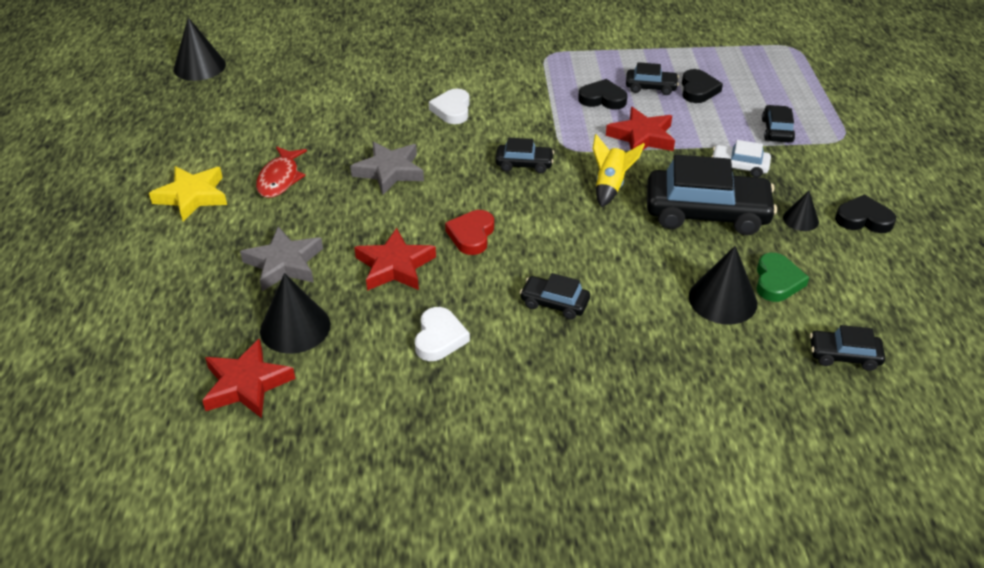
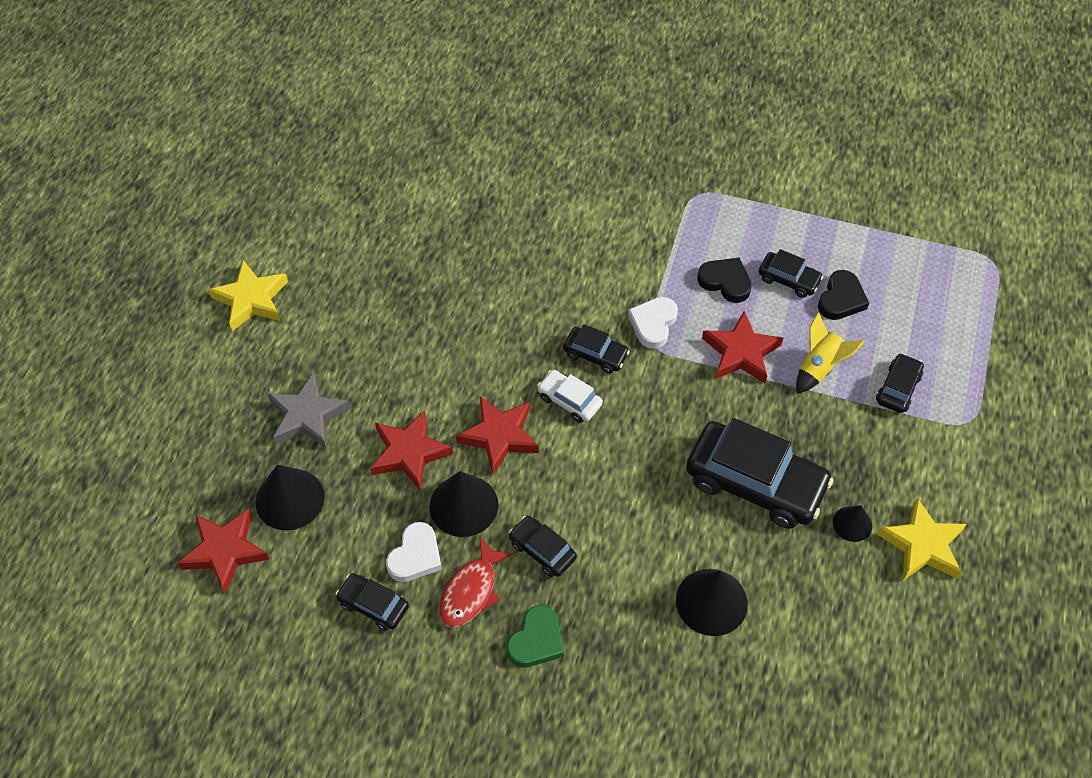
camera: 20 degrees right, 15 degrees up
(199, 66) = (317, 110): black cone -> black cone (463, 505)
(280, 179) = (342, 300): red fish -> red fish (471, 591)
(389, 171) = (453, 323): grey star -> none
(452, 110) = (554, 251): white heart -> white heart (653, 324)
(471, 235) = (499, 436): red heart -> red star
(610, 186) = (671, 414): yellow rocket -> yellow rocket (819, 367)
(739, 166) = (826, 428): white car -> white car (569, 400)
(777, 281) = (780, 597): green heart -> green heart (536, 640)
(844, 356) = (796, 711): black car -> black car (373, 605)
(863, 219) = (922, 545): black heart -> yellow star

